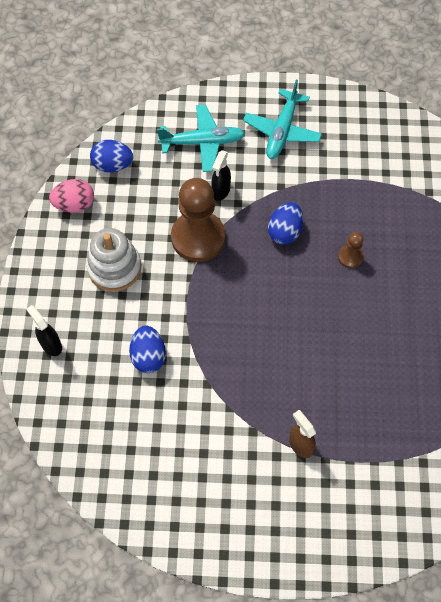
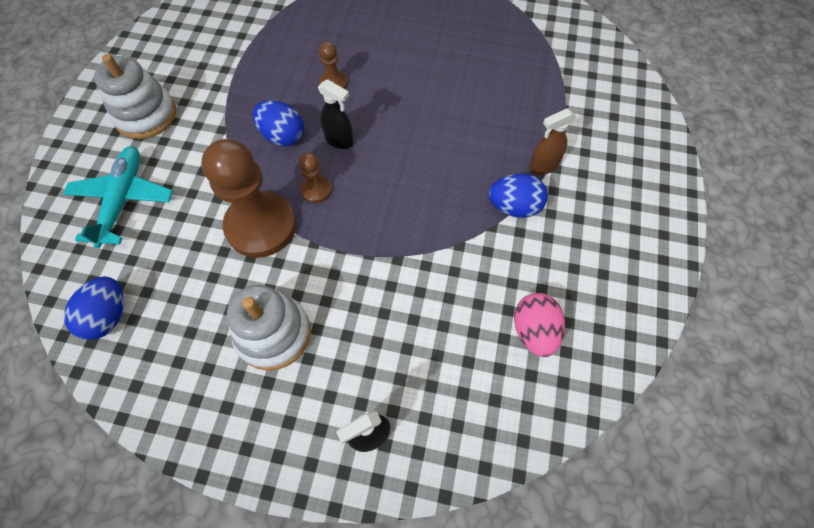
camera: 80 degrees left, 0 degrees up
(74, 204) = (152, 378): pink egg -> pink egg (534, 331)
(148, 356) = (412, 307): blue egg -> blue egg (514, 207)
(221, 191) = (203, 191): black spray bottle -> black spray bottle (339, 140)
(238, 268) = (316, 189): none -> brown pawn
(282, 131) = (145, 115): turquoise plane -> white stacking toy

